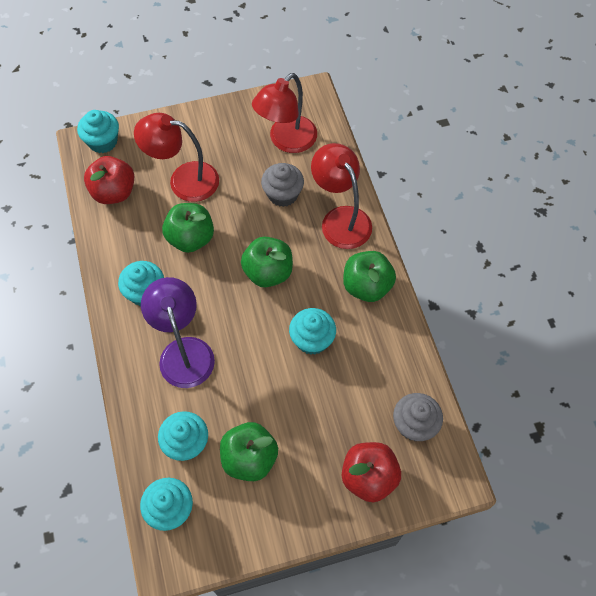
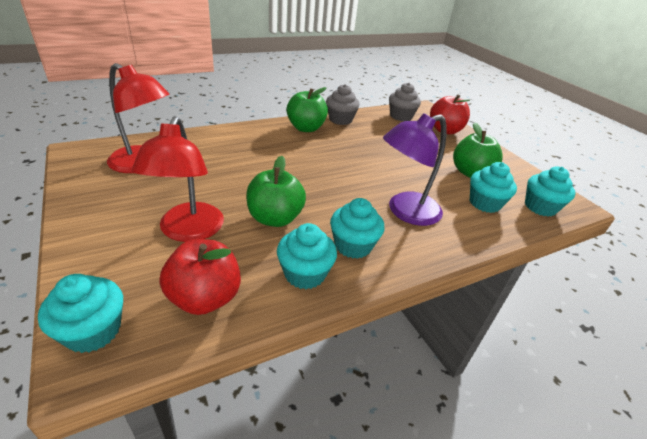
camera: 105 degrees left, 25 degrees down
(268, 272) = (305, 170): green apple -> none
(283, 194) = (215, 164): grey cupcake -> grey cupcake (340, 120)
(312, 340) = (360, 149): turquoise cupcake -> turquoise cupcake (305, 274)
(340, 219) = (243, 137): red lamp -> none

